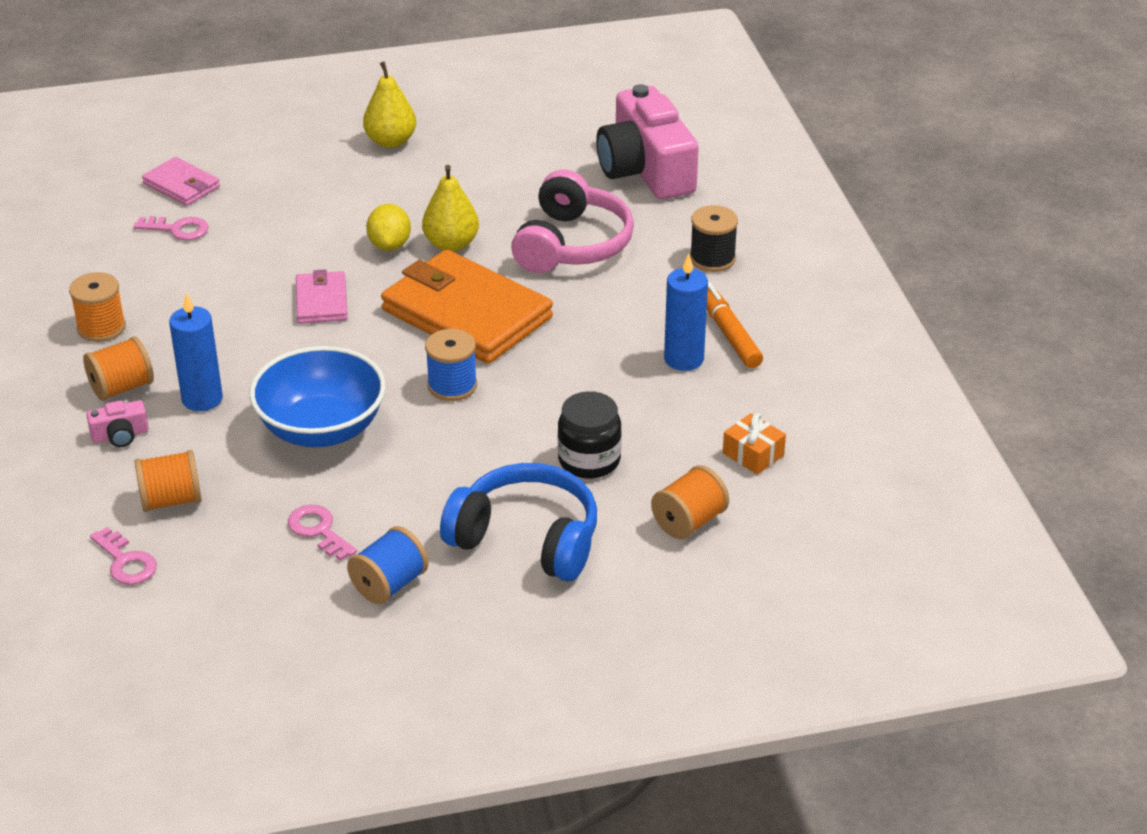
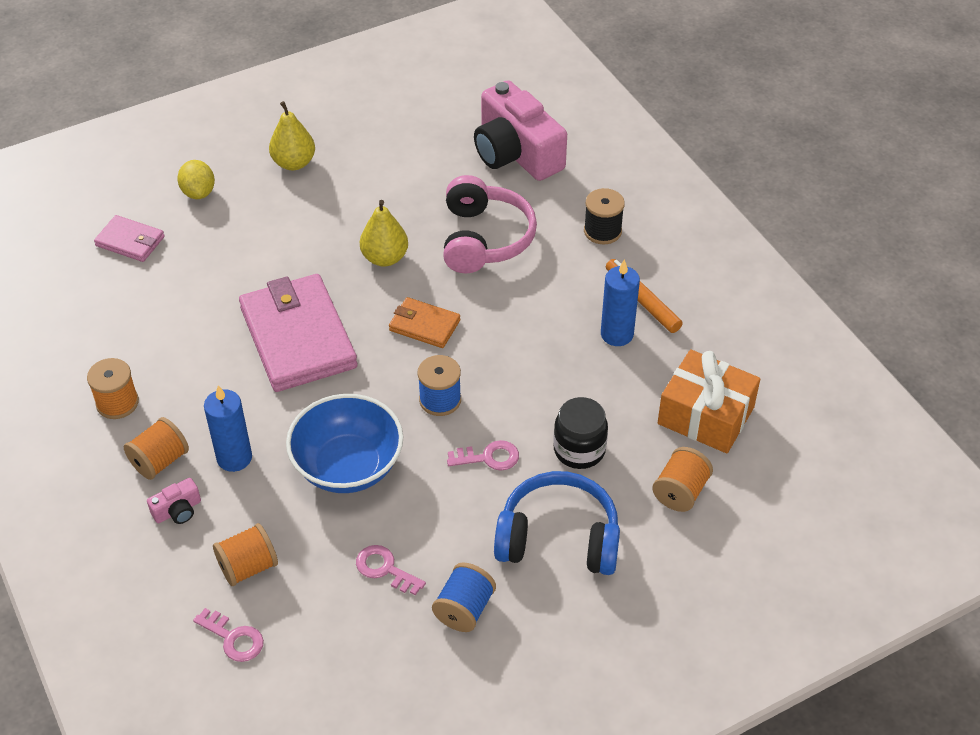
camera: 15 degrees left, 10 degrees up
(178, 229) = (145, 288): pink key -> pink key (489, 457)
(321, 301) = (298, 337): pink wallet -> pink wallet, size x2.02
(389, 245) = (333, 269): yellow lemon -> yellow lemon (198, 192)
(466, 314) = (424, 325): orange wallet -> orange wallet, size x0.49
(753, 454) = (706, 415): orange gift -> orange gift, size x2.00

